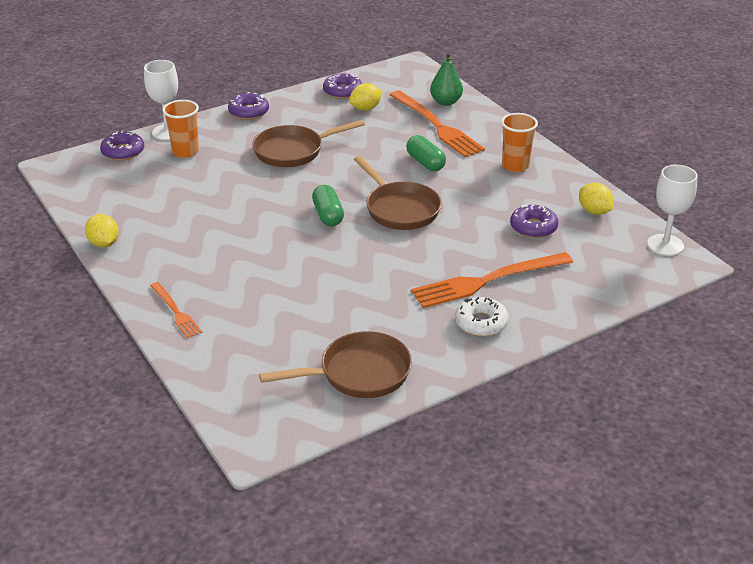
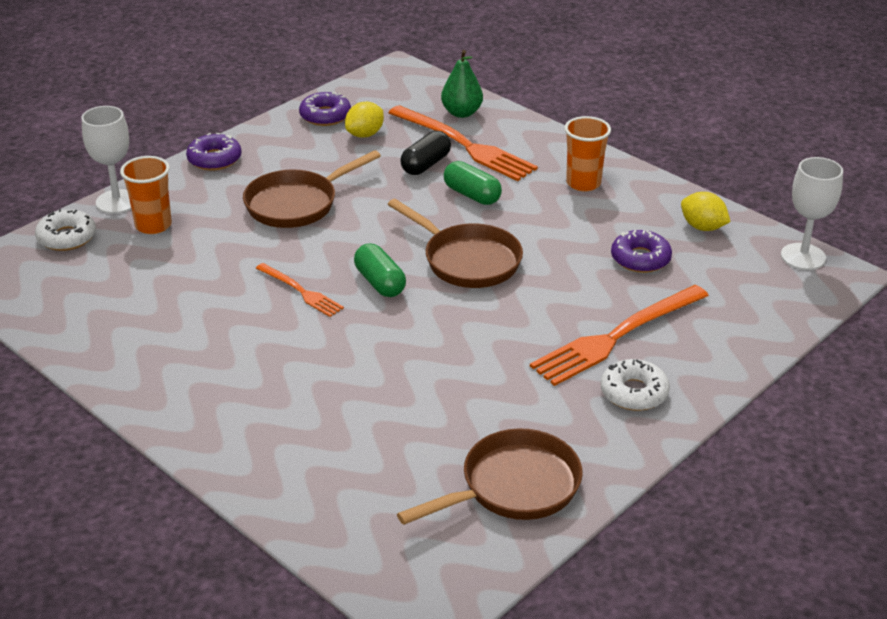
camera: 15 degrees left, 0 degrees up
(104, 243) = (96, 369): yellow lemon -> none
(123, 152) = (67, 237): purple donut -> white donut
(175, 312) = (237, 447): orange fork -> orange fork (301, 291)
(401, 136) = (426, 165): none -> black capsule

